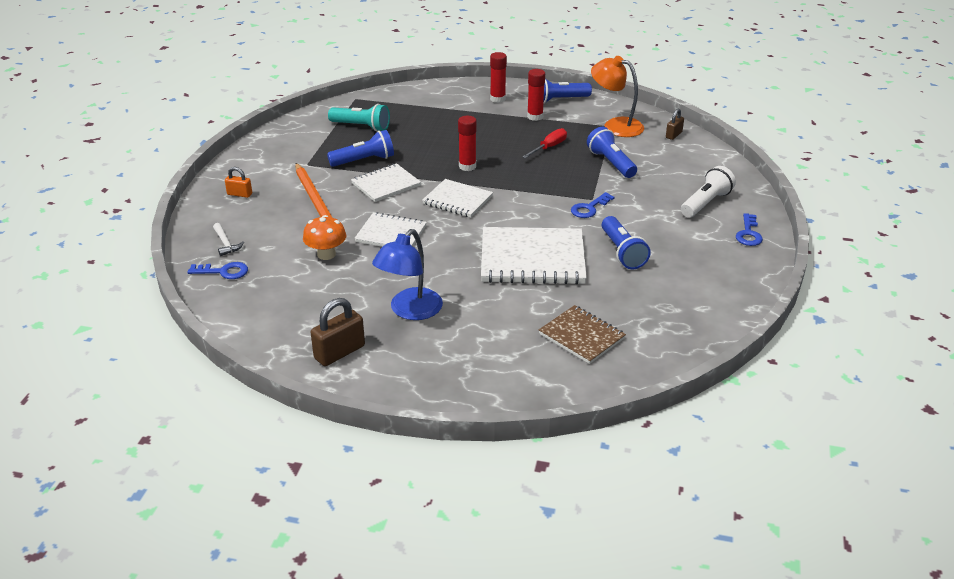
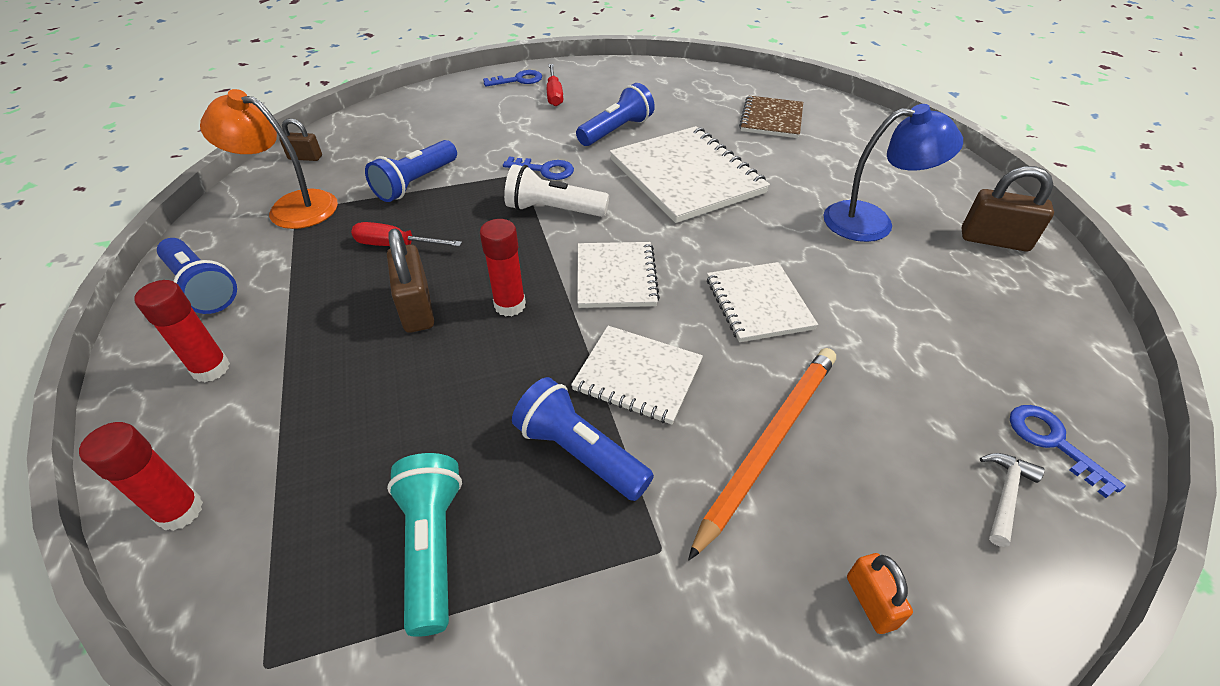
camera: 120 degrees left, 10 degrees up
(326, 254) = (873, 344): orange mushroom -> none
(490, 144) = (416, 308): none -> brown padlock
(535, 117) = (284, 294): red glue stick -> red glue stick (180, 511)
(615, 125) = (291, 207): orange lamp -> orange lamp turned 105 degrees clockwise
(706, 203) = (475, 108): white flashlight -> white flashlight (553, 210)
(707, 243) = (554, 95): none -> red screwdriver

